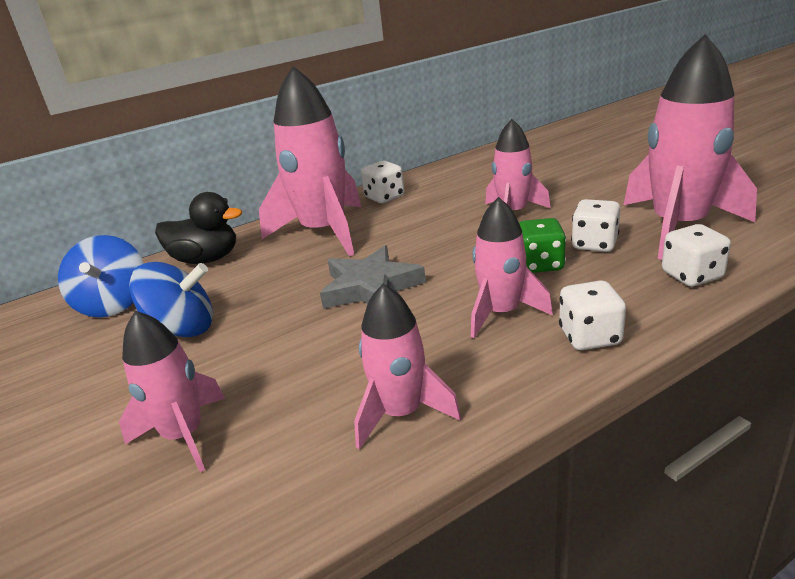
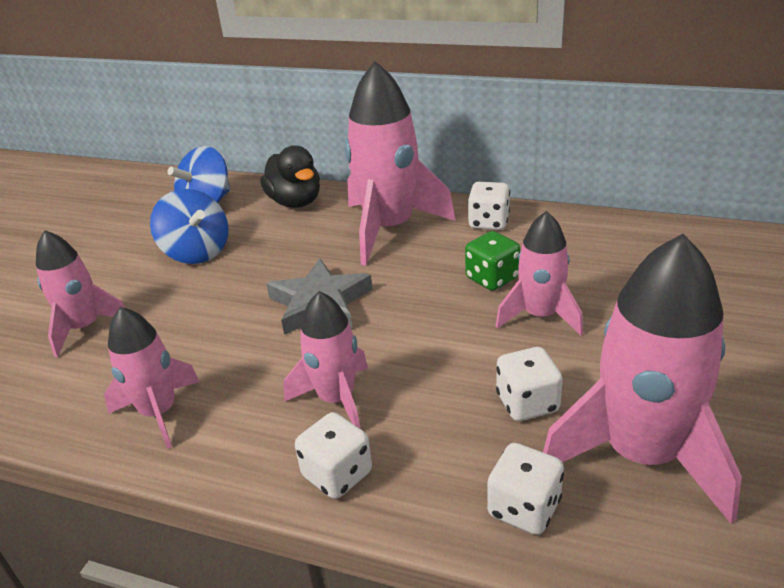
camera: 50 degrees right, 5 degrees up
(540, 264) = (446, 383): green dice -> green dice (492, 278)

